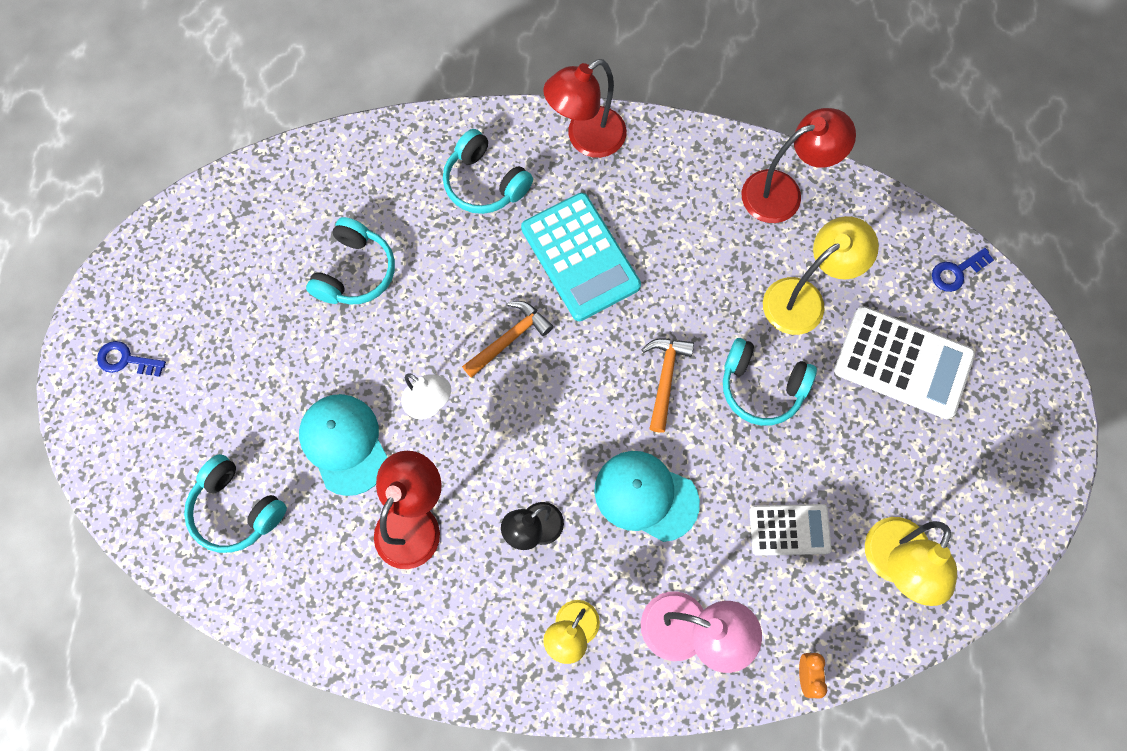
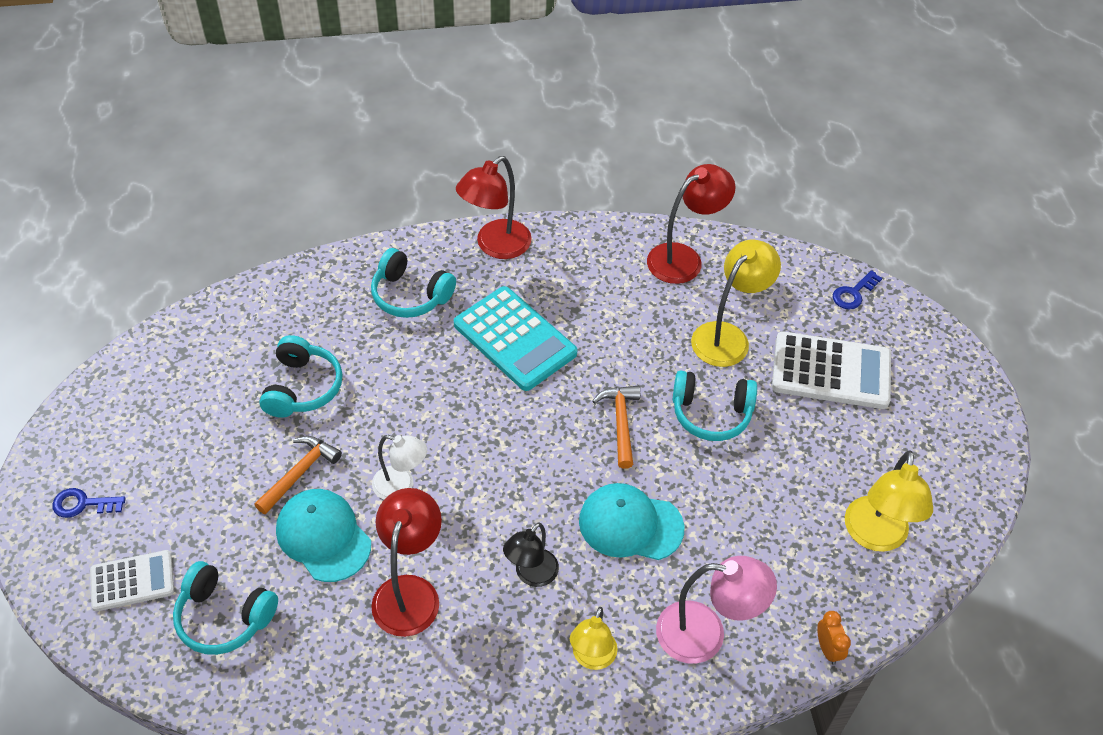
camera: 15 degrees left, 20 degrees down
(509, 338) = (465, 416): orange hammer -> orange hammer (299, 473)
(789, 530) = (773, 526): white calculator -> white calculator (132, 581)

